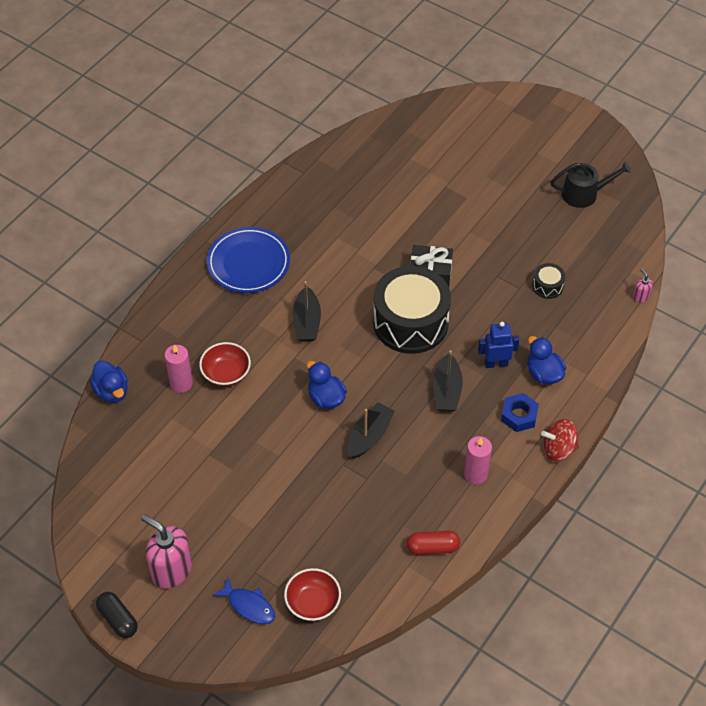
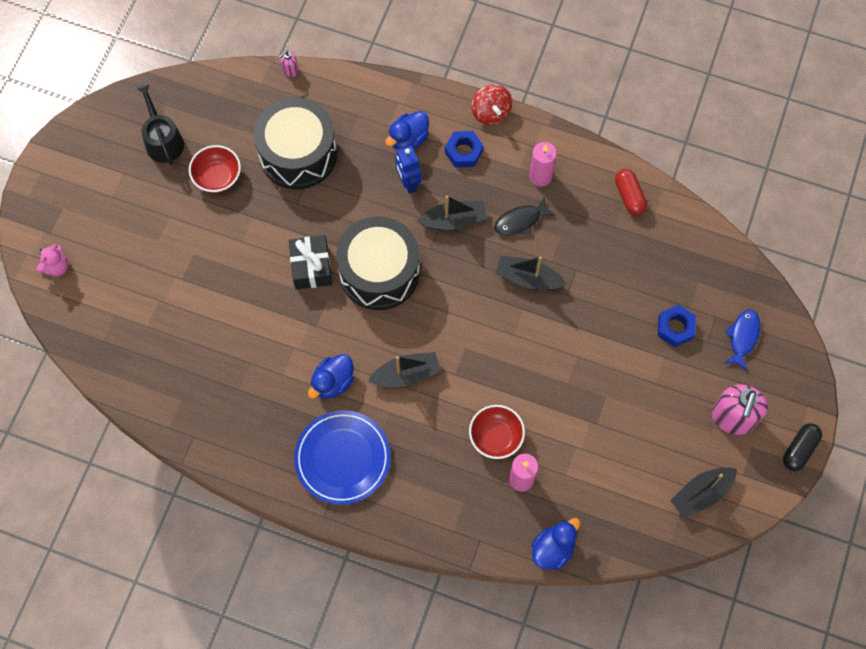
camera: 105 degrees left, 15 degrees up
(111, 520) = (701, 494): none -> black boat
(279, 547) = (675, 328): none -> blue nut
(313, 603) = (720, 283): red bowl -> red bowl (217, 177)
(326, 398) = (496, 330): blue duck -> blue duck (333, 382)
(431, 445) = (520, 221): none -> black fish
(479, 111) = (57, 267): none -> pink teddy bear
(547, 286) = (298, 154): black drum -> black drum, size x2.40

